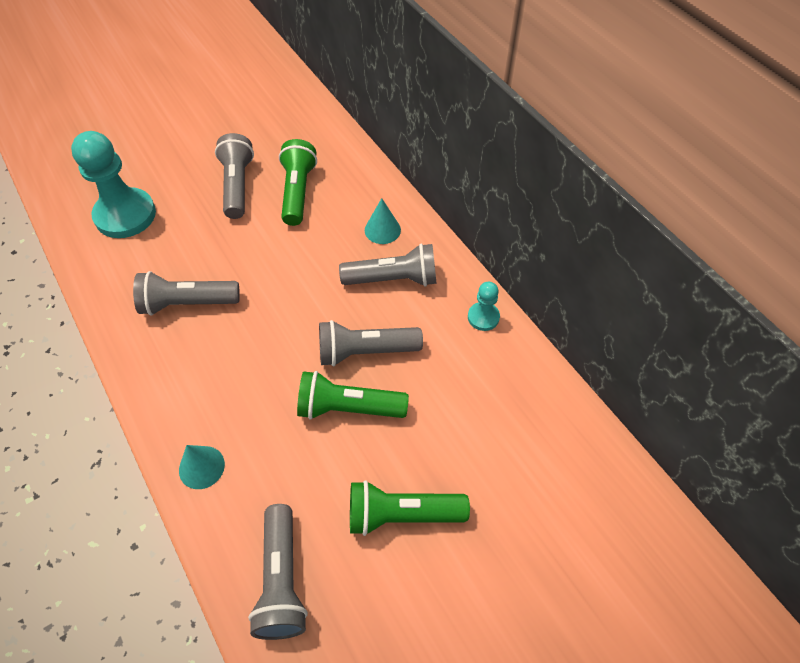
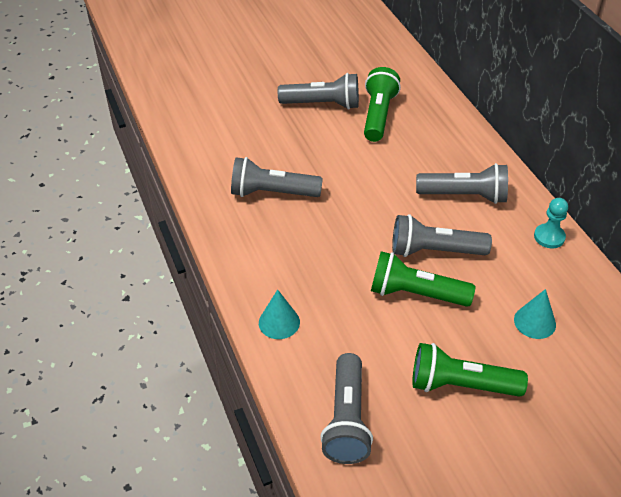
camera: 10 degrees right, 10 degrees down
(125, 215) = (220, 117): turquoise pawn -> none
(237, 186) = (322, 104): grey flashlight -> grey flashlight turned 90 degrees clockwise
(382, 230) = (456, 154): turquoise cone -> turquoise cone (534, 322)

